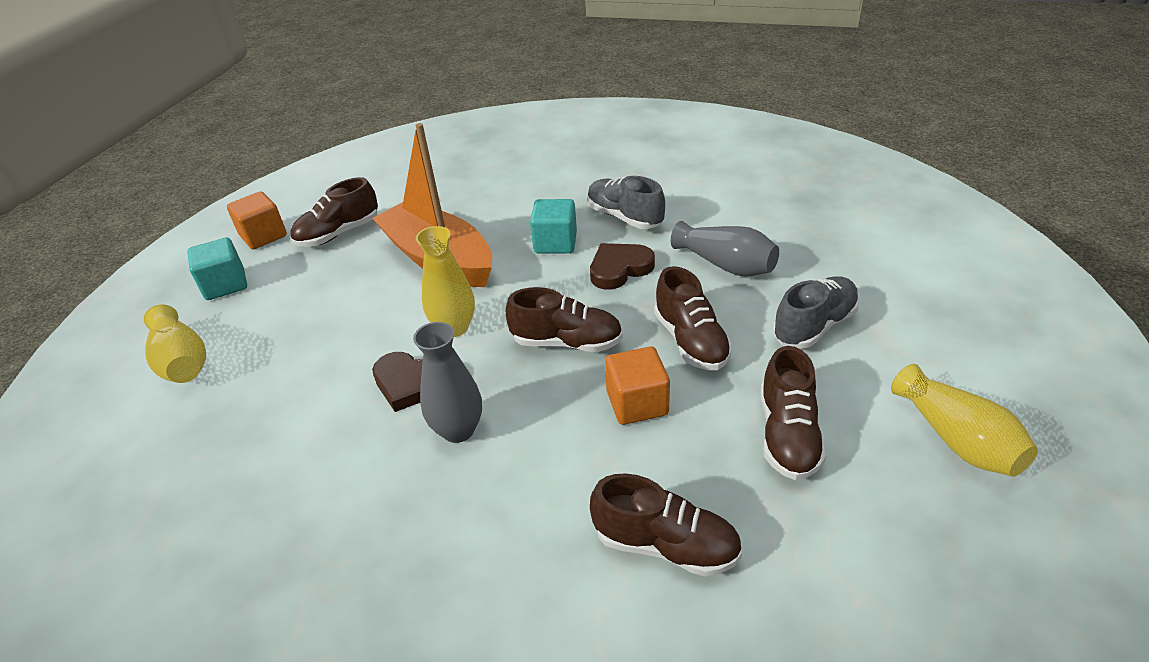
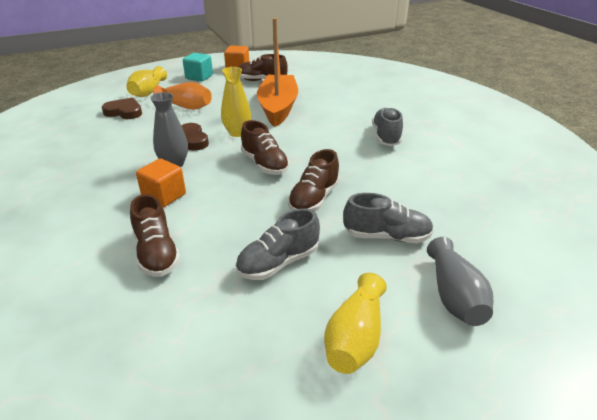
camera: 45 degrees right, 5 degrees down
(300, 342) = (186, 106): none -> orange vase
(555, 243) = (334, 128): turquoise cube -> none
(619, 269) = (341, 153): brown heart -> brown heart (124, 112)
(637, 403) = (245, 203): orange cube -> orange cube (164, 196)
(725, 265) = (395, 183): grey vase -> grey vase (454, 296)
(787, 435) = (278, 262): brown shoe -> grey shoe

